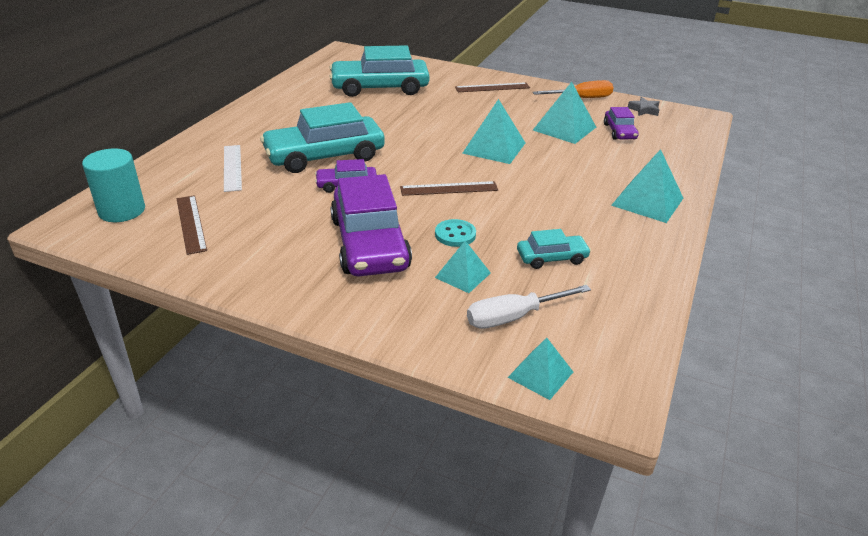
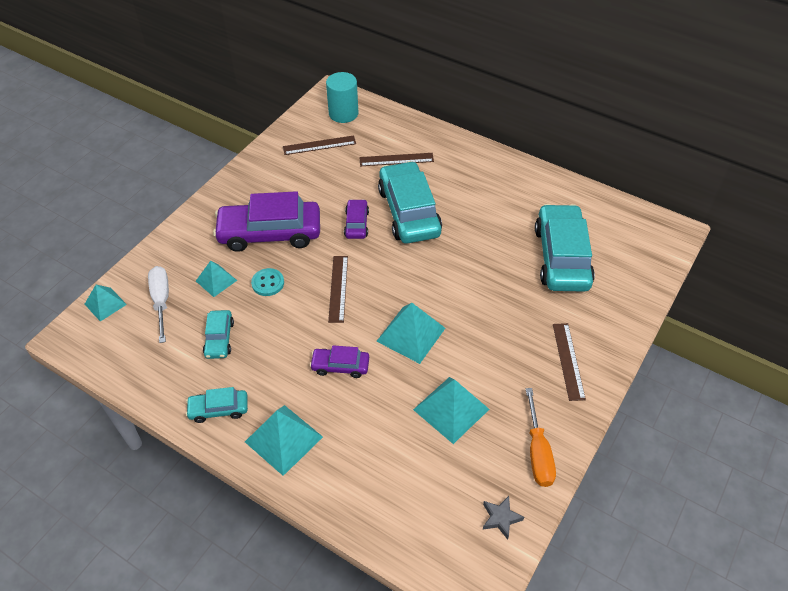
camera: 100 degrees right, 15 degrees up
(232, 167) = (396, 159): white ruler -> brown ruler
(619, 132) = (438, 465): purple car -> purple car (340, 366)
(641, 243) = (219, 409): none -> turquoise car

